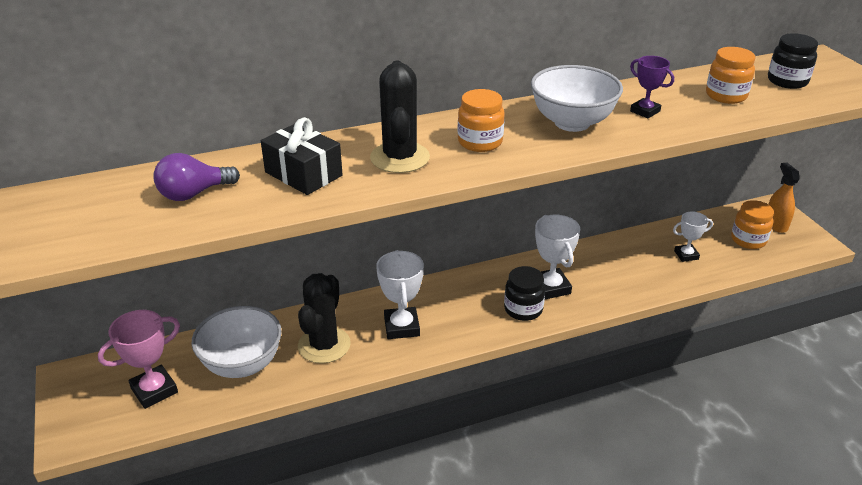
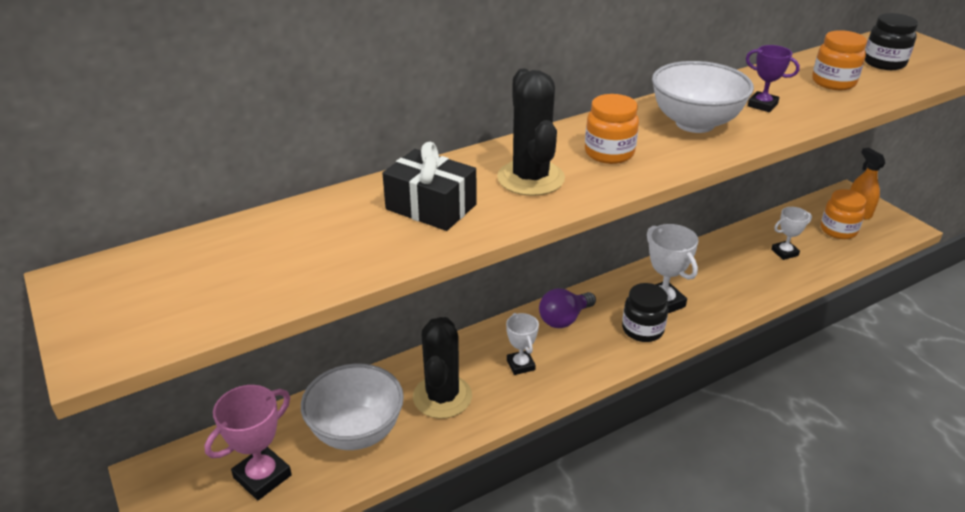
camera: 10 degrees left, 0 degrees up
(194, 194) = (312, 243): purple light bulb -> purple light bulb (564, 319)
(401, 327) = (520, 365): white trophy -> white trophy, size x0.63

